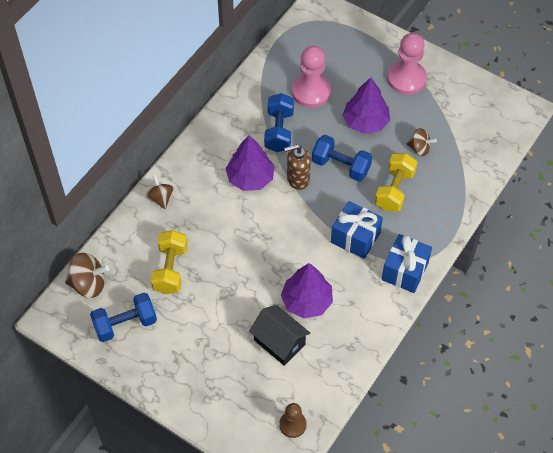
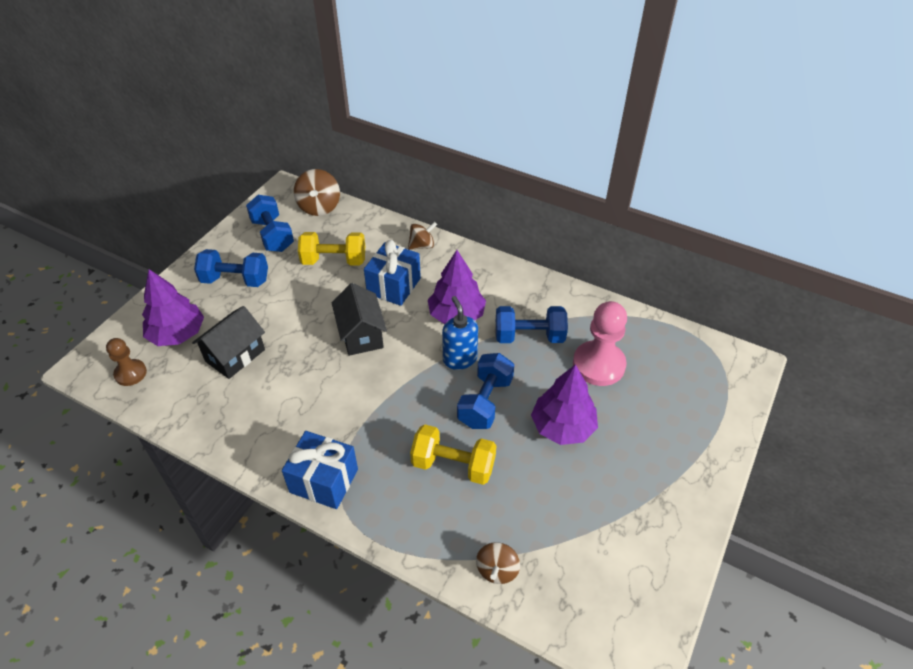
camera: 85 degrees right, 10 degrees down
(185, 351) = (235, 280): none -> blue dumbbell
(265, 247) = (361, 335): none -> black house
(298, 179) = (459, 359): brown soap dispenser -> blue soap dispenser
(306, 301) = (286, 377): purple tree -> purple tree (177, 334)
(355, 238) = (375, 422): blue gift -> blue gift (394, 286)
(406, 79) = (652, 475): pink pawn -> none
(419, 148) = (529, 495): brown spinning top -> brown spinning top (497, 570)

